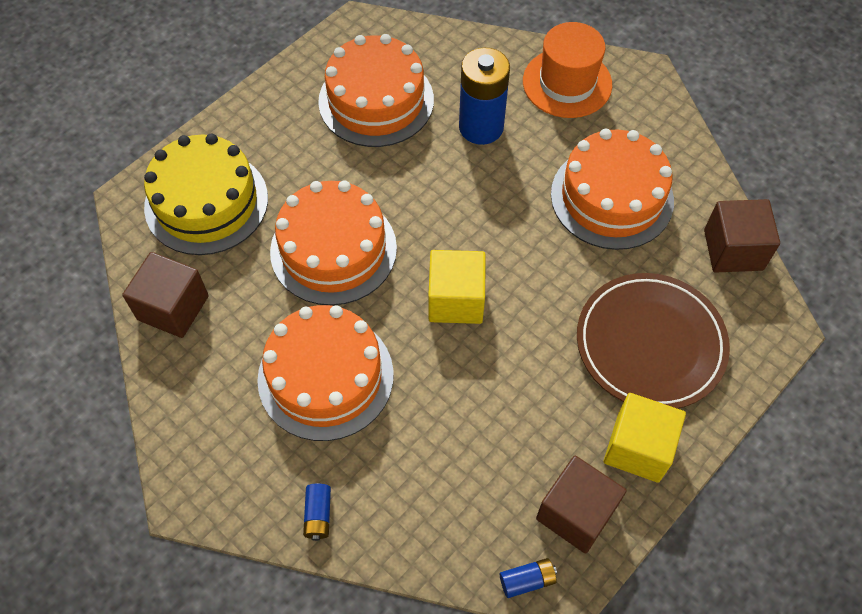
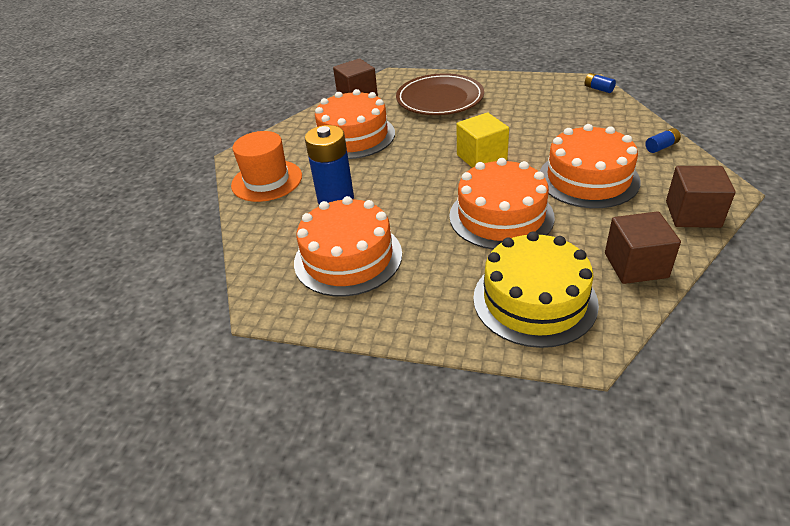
camera: 115 degrees left, 20 degrees down
(576, 513) = (551, 89): brown cube -> brown cube (692, 214)
(638, 448) = (499, 86): yellow cube -> none

